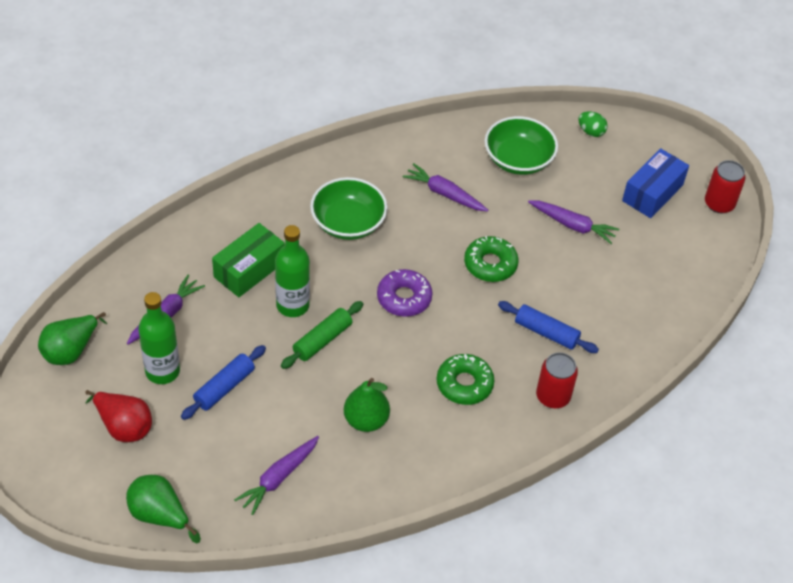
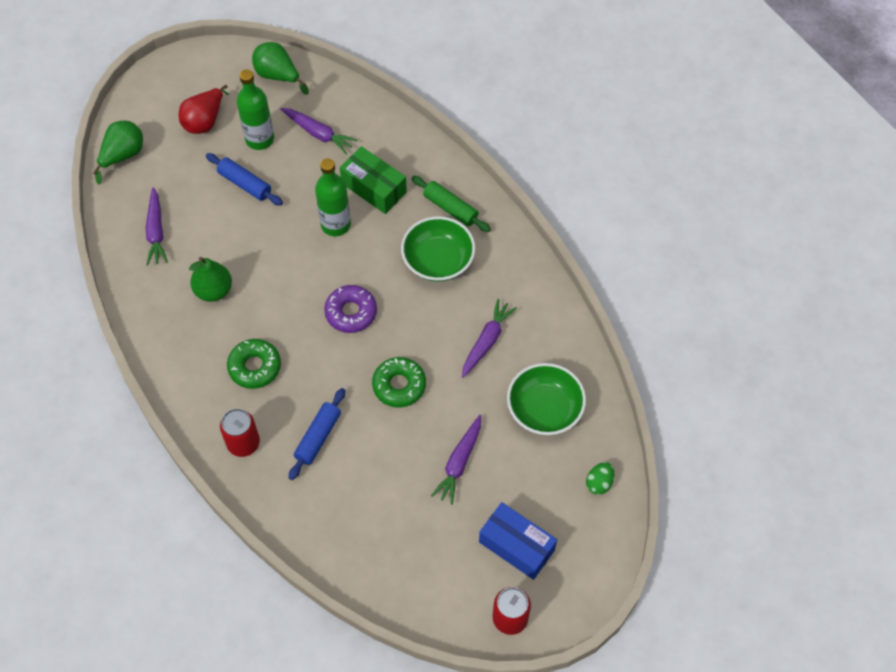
camera: 90 degrees right, 10 degrees up
(279, 478) = (156, 231): purple carrot -> purple carrot turned 135 degrees counterclockwise
(322, 340) = (298, 251): green rolling pin -> green rolling pin (450, 208)

